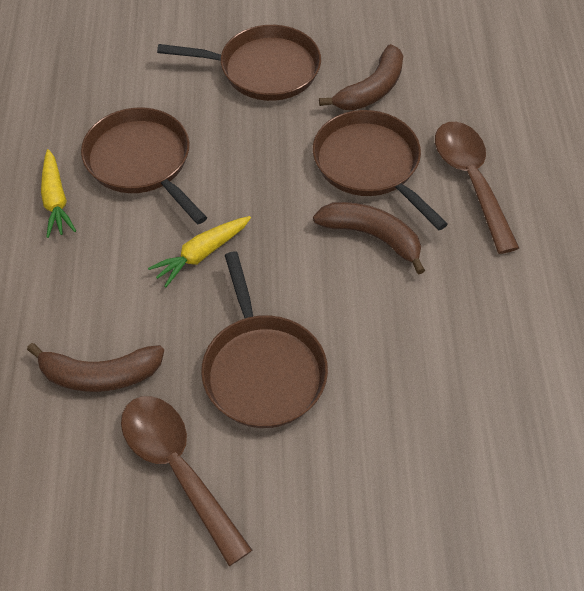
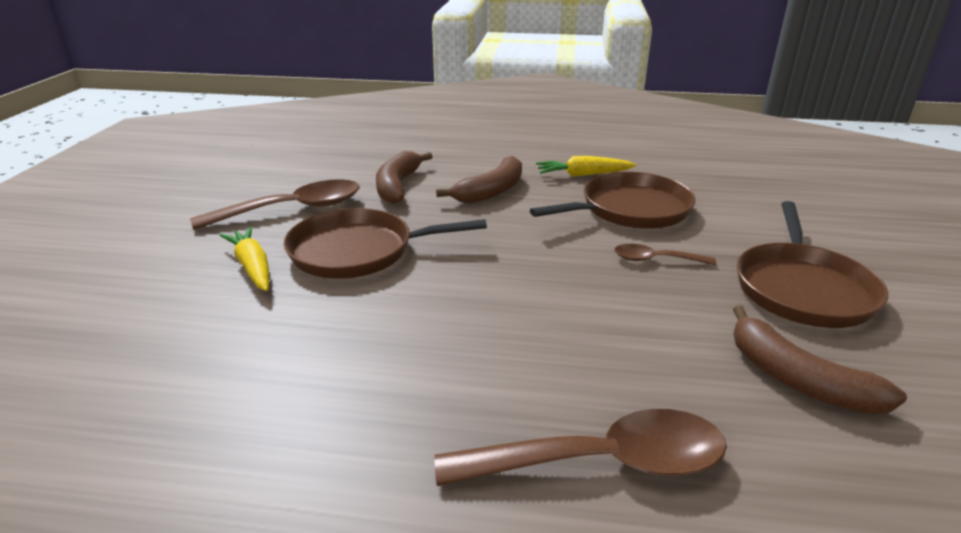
camera: 100 degrees right, 25 degrees down
(201, 254) = (506, 231): yellow carrot -> yellow carrot (252, 267)
(237, 148) = (655, 260): none -> brown spoon
(370, 165) = (633, 355): brown pan -> none
(372, 236) = (504, 339): brown banana -> brown banana (491, 191)

